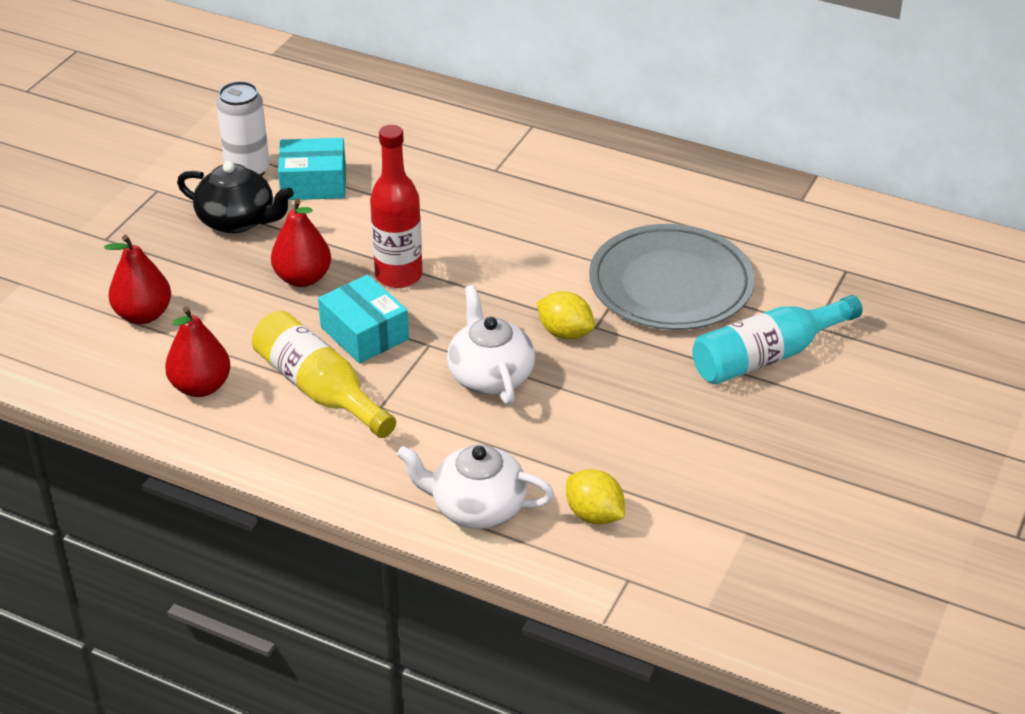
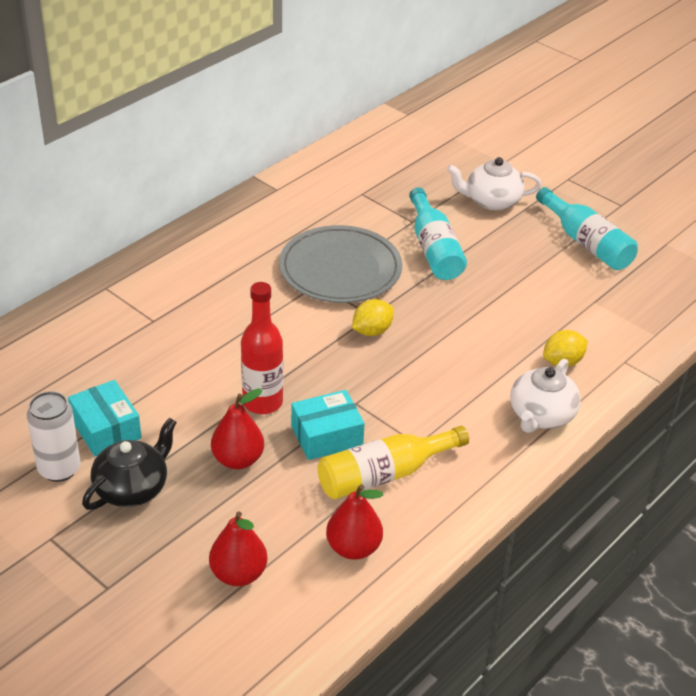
camera: 75 degrees left, 0 degrees up
(313, 183) = (106, 429): turquoise box -> turquoise box turned 45 degrees counterclockwise
(490, 376) = (404, 379): white teapot -> white teapot (491, 201)
(886, 507) = (586, 243): none -> turquoise bottle

